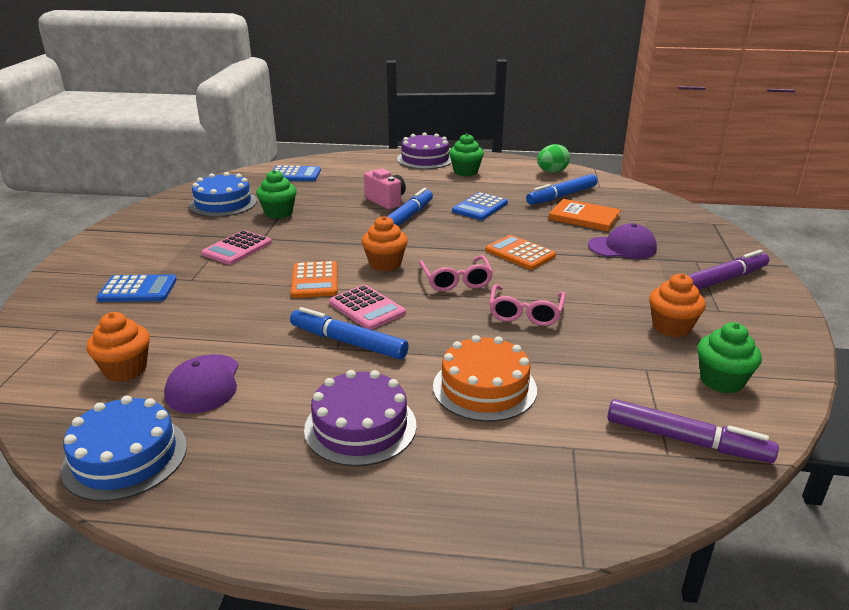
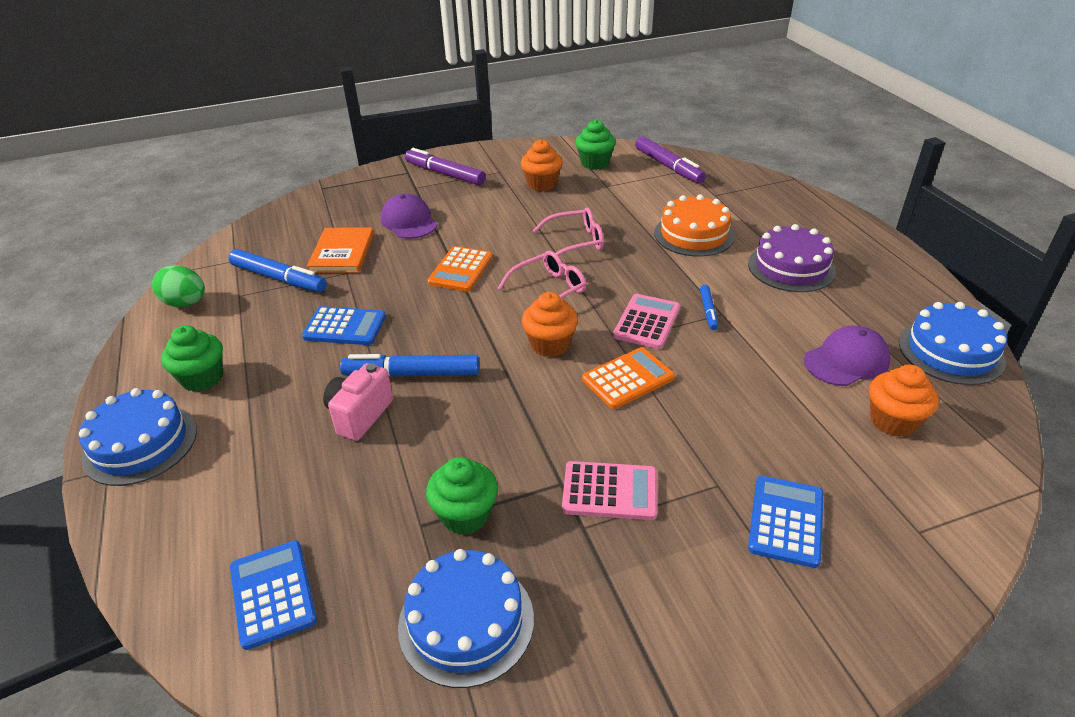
camera: 115 degrees left, 10 degrees up
(138, 290) = (786, 521): blue calculator -> blue calculator turned 45 degrees clockwise
(348, 342) = (708, 311): blue marker -> blue marker, size x0.52
(425, 159) = (140, 444): purple cake -> blue cake
(686, 440) = (668, 167): purple marker -> purple marker turned 150 degrees clockwise

